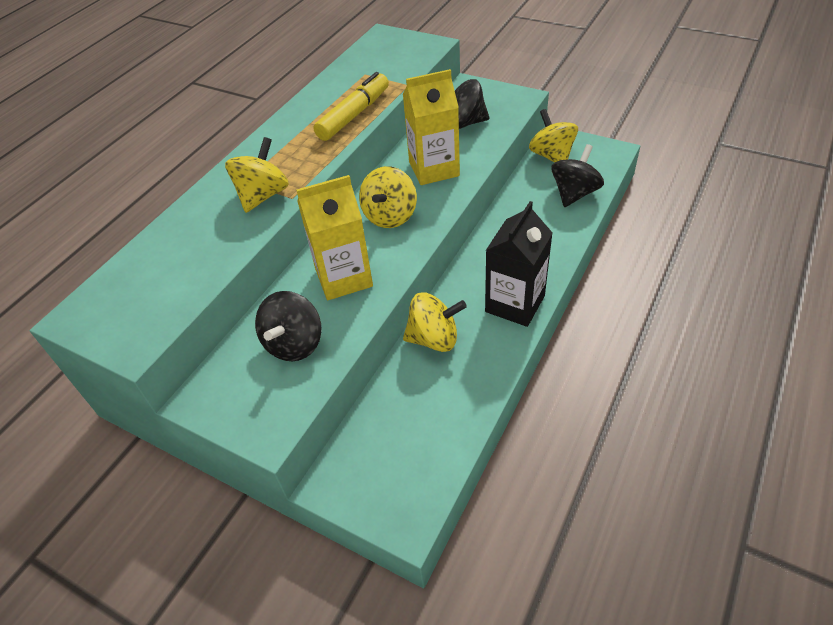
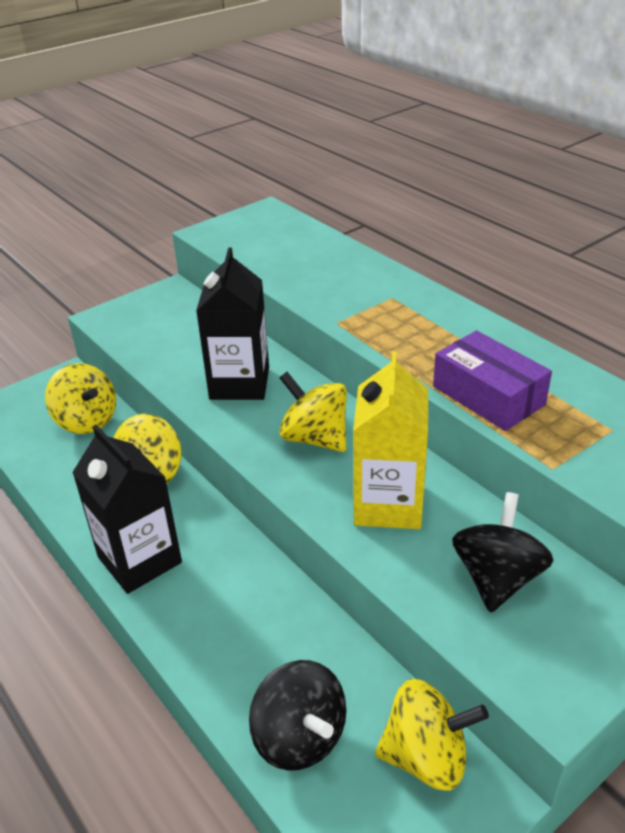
camera: 110 degrees right, 10 degrees down
(263, 195) = (355, 305): yellow spinning top -> yellow spinning top (86, 420)
(294, 344) = (181, 341): black spinning top -> none
(343, 277) = (239, 383): yellow carton -> black carton
(354, 115) = (488, 395): yellow marker -> purple box

